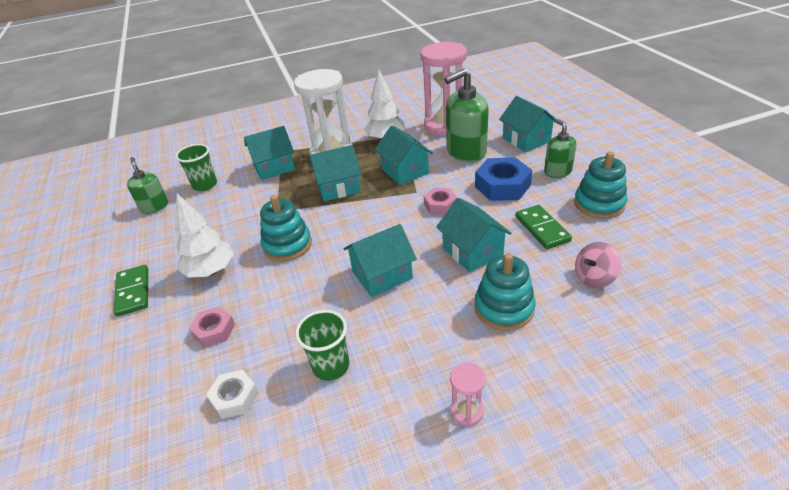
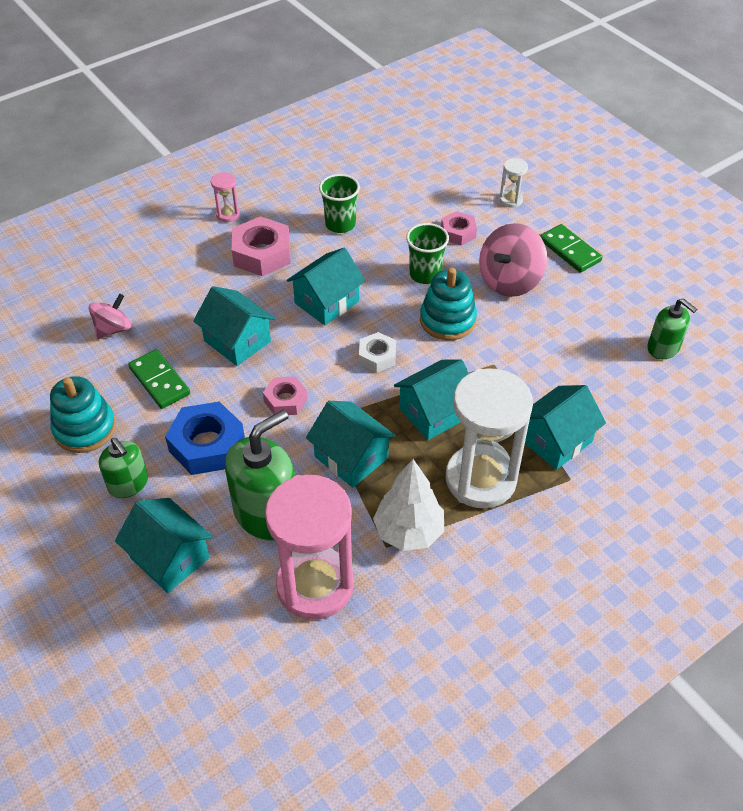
camera: 160 degrees right, 10 degrees up
(125, 365) = (511, 200): none -> white hourglass
(205, 185) = (631, 392): green cup -> green cup (425, 274)
(211, 271) = (509, 281): white tree -> pink spinning top
(235, 398) = (403, 195): white nut -> white nut (377, 356)
(433, 340) = (262, 253): none -> pink nut
(504, 308) = (202, 288): turquoise stacking toy -> none

